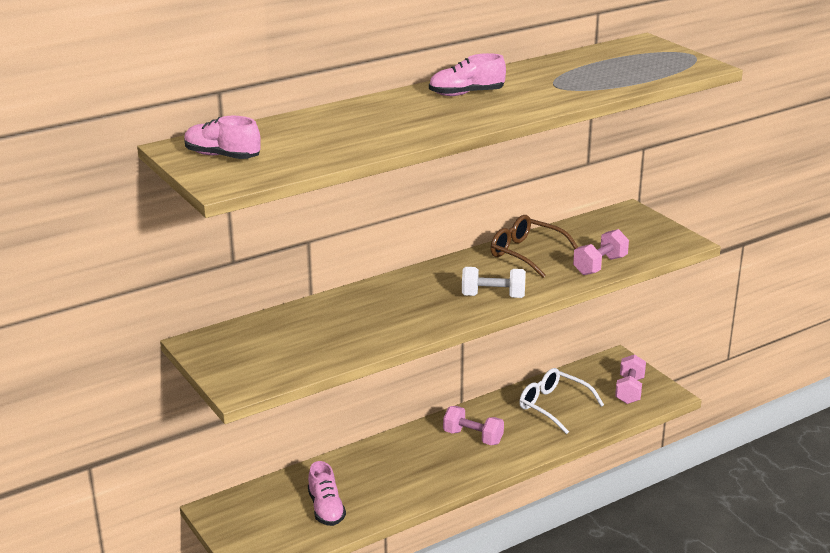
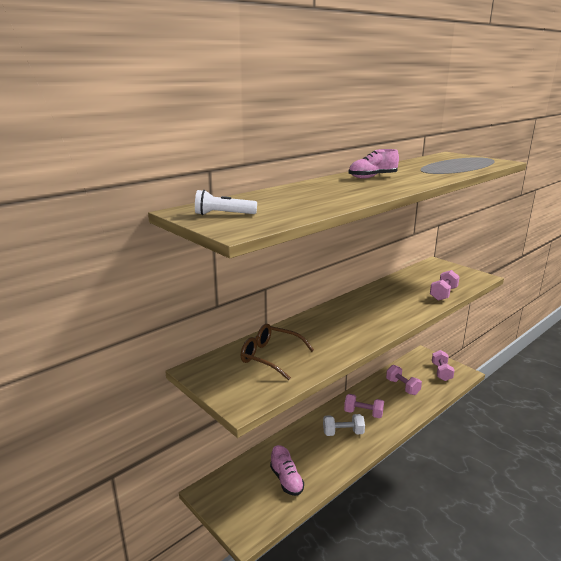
camera: 10 degrees left, 5 degrees down
(222, 156) = (223, 214): pink shoe -> white flashlight
(493, 296) = (390, 318): white dumbbell -> white dumbbell (343, 433)
(526, 254) = (393, 290): brown glasses -> brown glasses (270, 357)
(553, 406) = (402, 387): white glasses -> pink dumbbell

